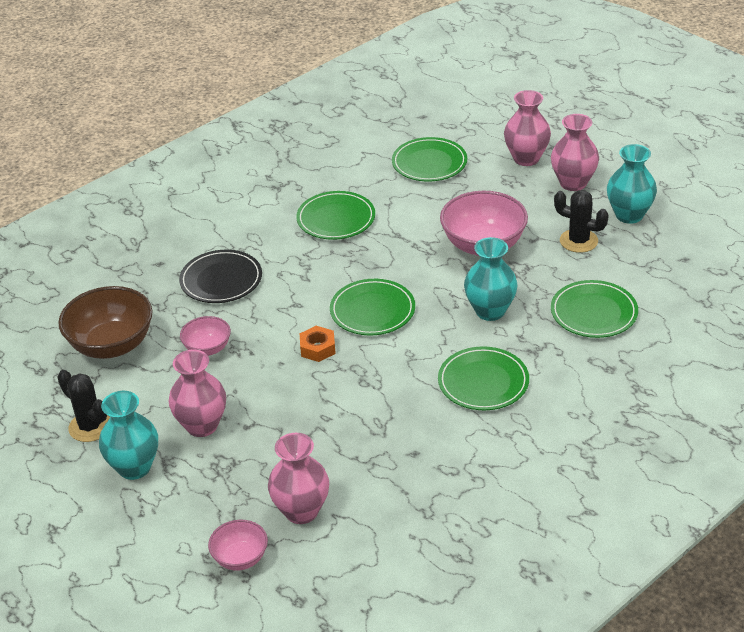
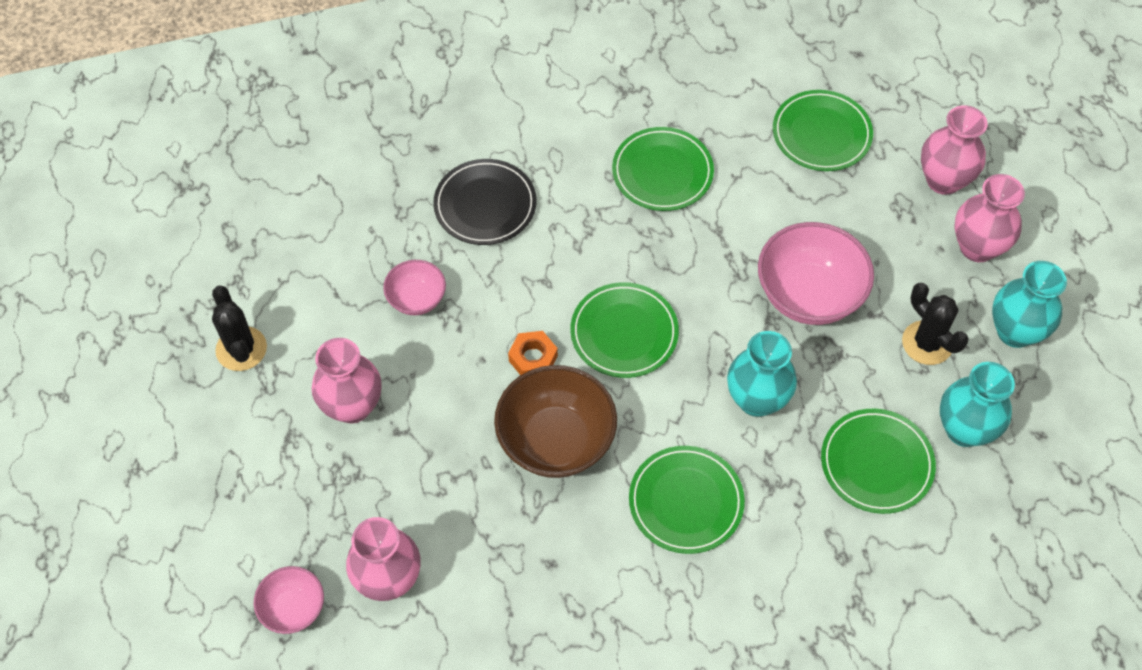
camera: 25 degrees right, 20 degrees up
(112, 345) = (322, 244): brown bowl -> brown bowl (556, 441)
(134, 467) = (255, 428): turquoise vase -> turquoise vase (964, 429)

